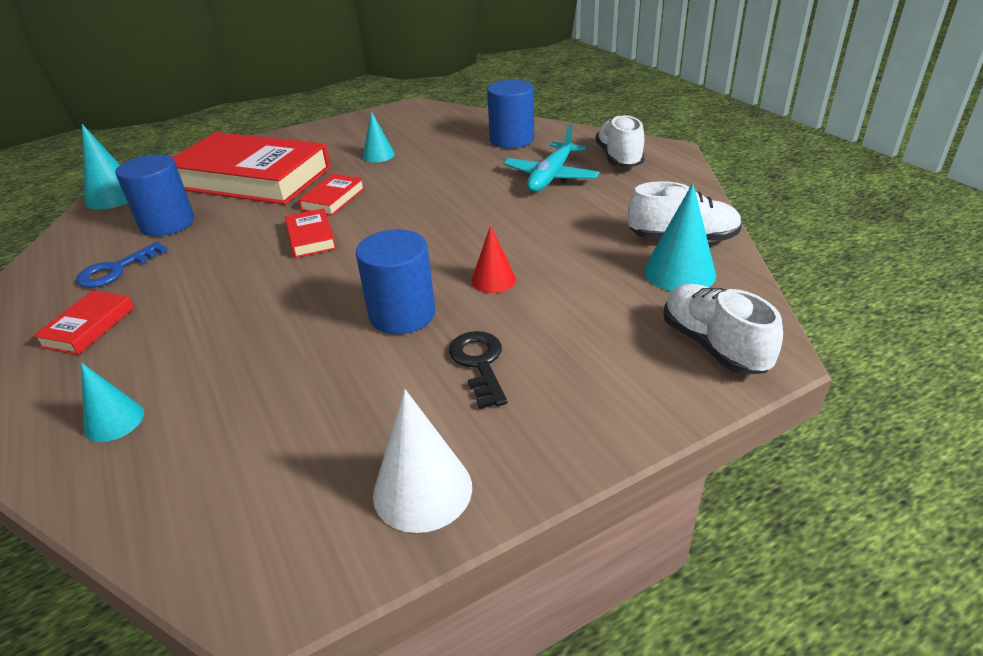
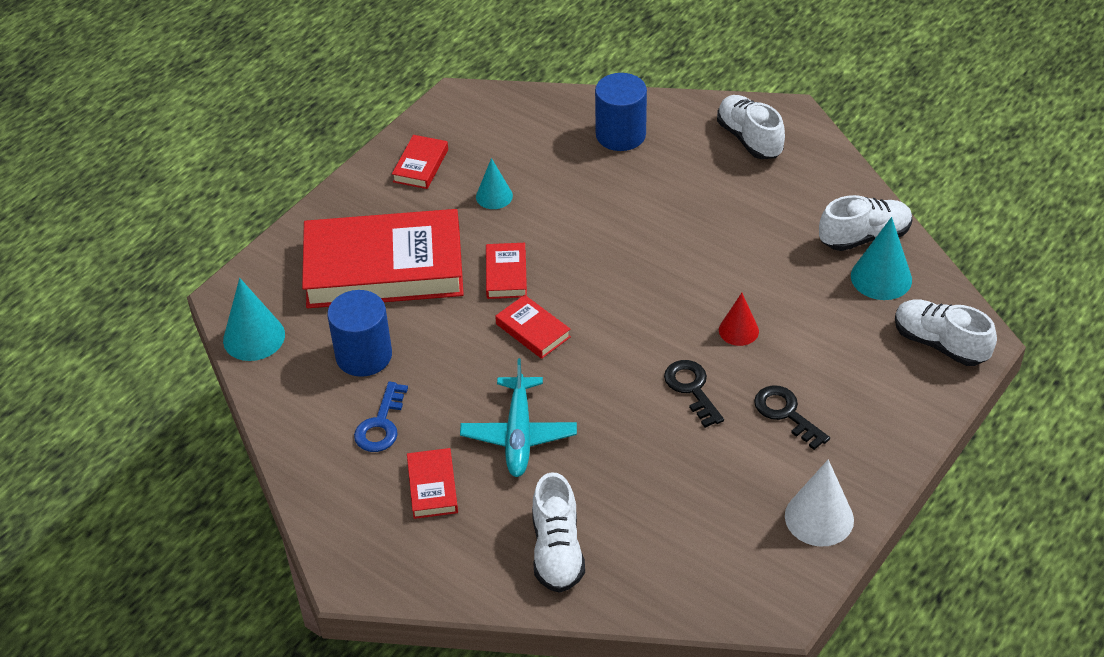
camera: 25 degrees left, 10 degrees up
(114, 421) = (557, 550): turquoise cone -> white shoe
(347, 132) = (420, 165): none -> red book
(402, 314) = (691, 388): blue cylinder -> black key
(551, 176) = (700, 184): turquoise plane -> turquoise plane (519, 434)

